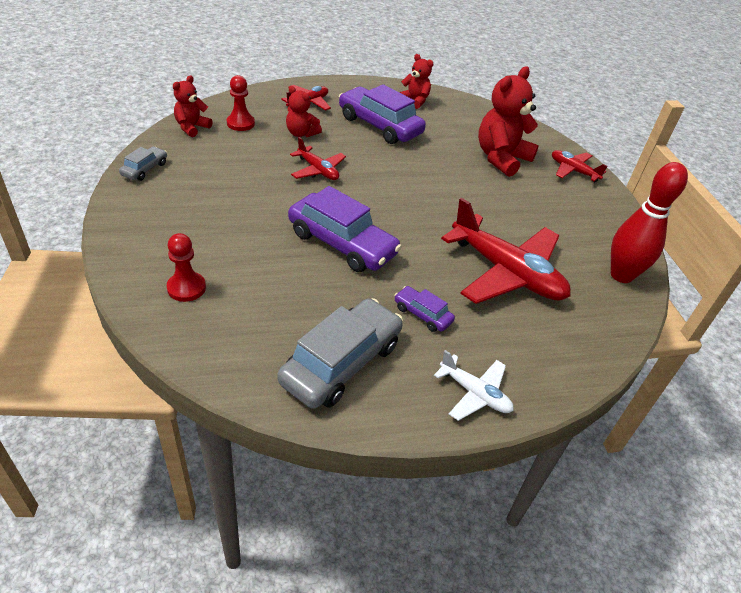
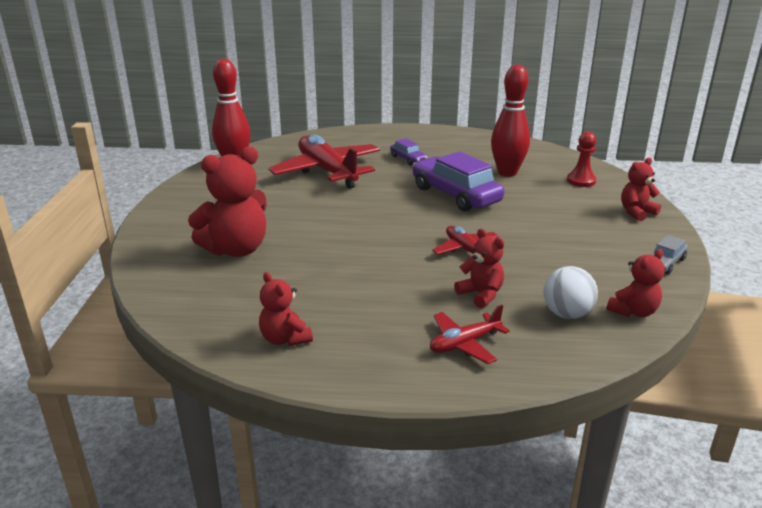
camera: 160 degrees left, 15 degrees down
(139, 233) = (636, 212): none -> red teddy bear
(240, 123) = (566, 314): red pawn -> white ball
(284, 296) = (507, 173): none -> red bowling pin
(341, 363) = (471, 147): grey car -> none
(380, 125) = (366, 300): purple car -> none
(474, 393) = (395, 133): white plane -> none
(573, 171) = (165, 232): red plane -> none

